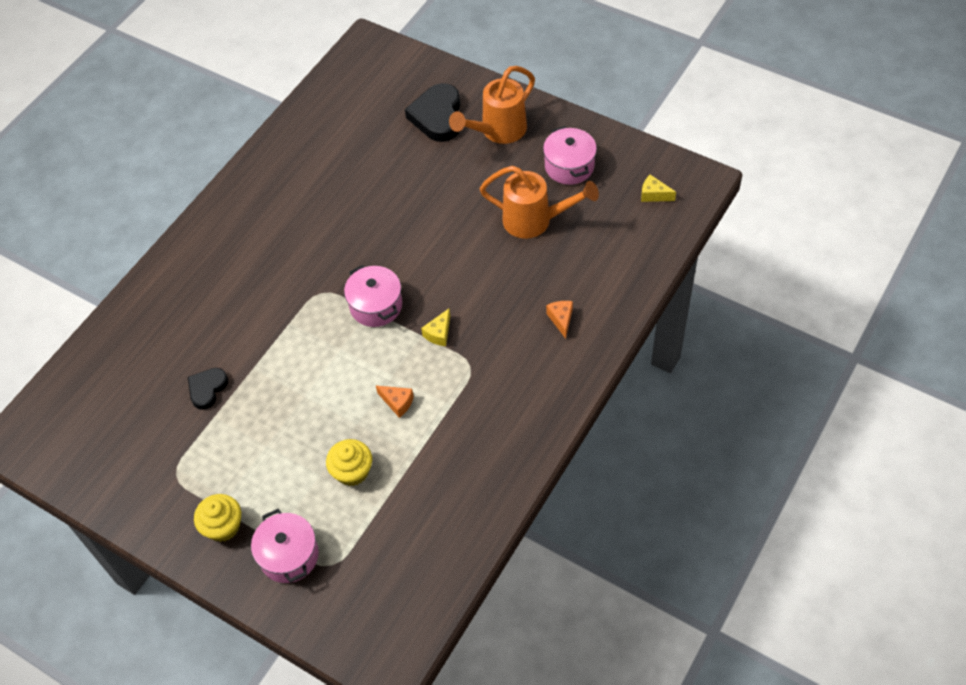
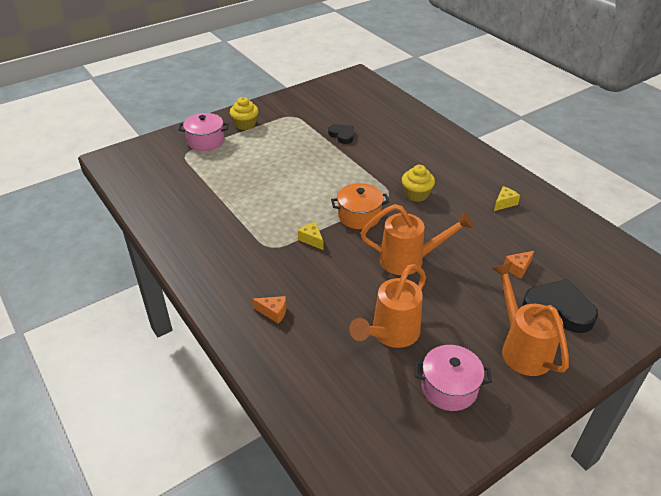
camera: 110 degrees right, 15 degrees down
(352, 471) = (236, 174): yellow cupcake -> yellow cupcake (416, 194)
(376, 305) = (359, 216): pink pot -> orange pot
(397, 402) = (269, 204): orange cheese -> orange cheese (518, 268)
(427, 238) = (410, 260): none -> orange watering can
(654, 195) = (373, 447): yellow cheese -> yellow cheese (504, 203)

